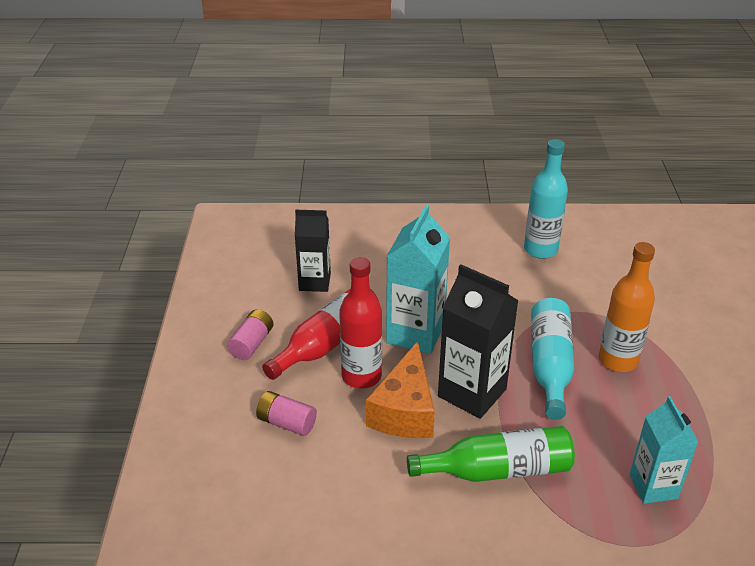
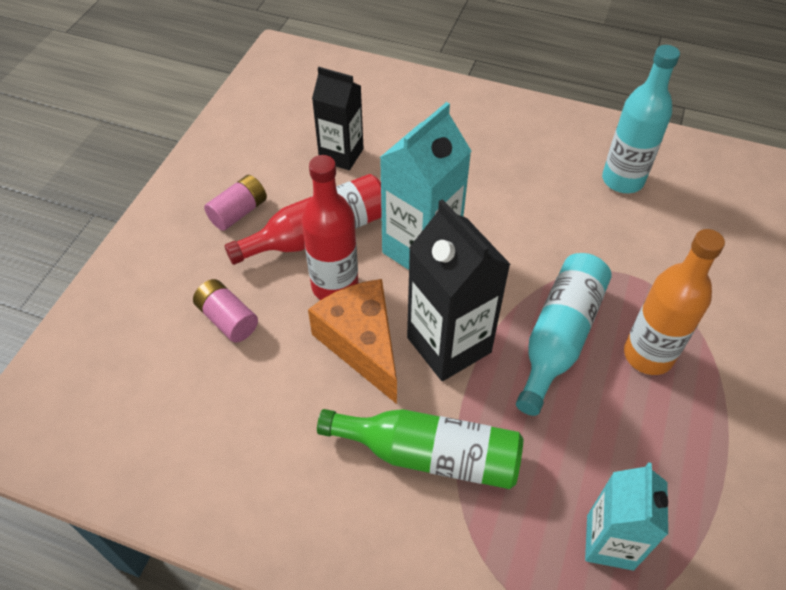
camera: 20 degrees right, 15 degrees up
(405, 410) = (361, 344): orange cheese -> orange cheese turned 120 degrees clockwise

